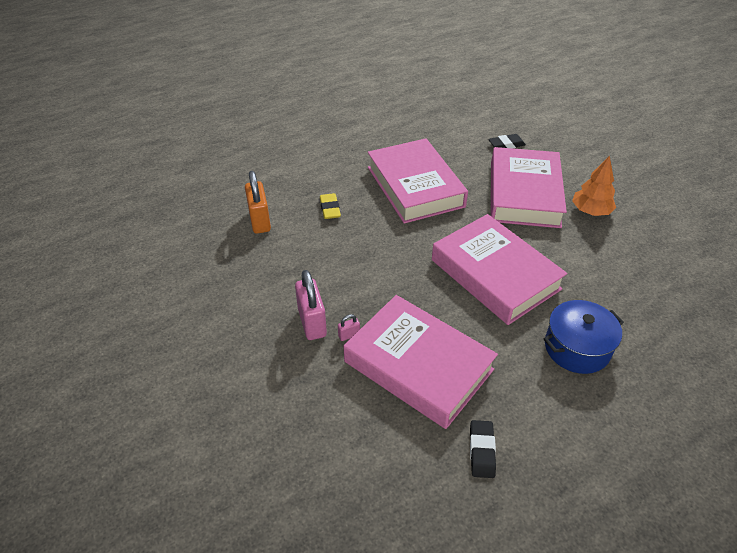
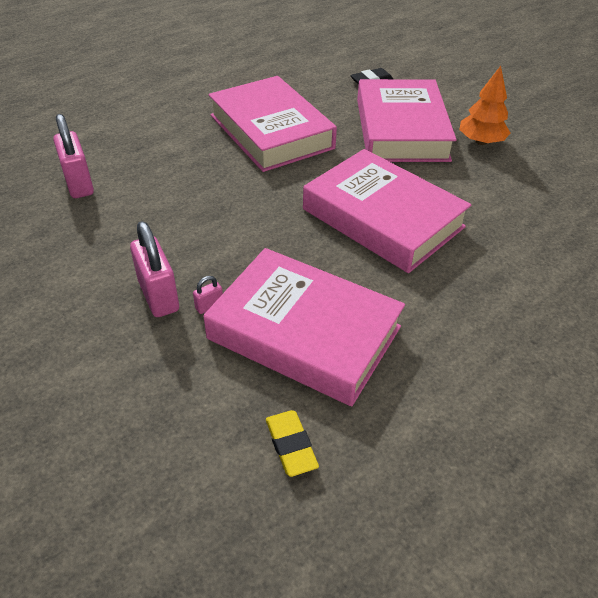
camera: 10 degrees left, 0 degrees up
(260, 221) = (79, 184): orange padlock -> pink padlock
(330, 209) = (168, 163): yellow eraser -> yellow eraser (291, 445)
(482, 451) = (402, 428): black eraser -> none
(577, 348) = (496, 290): blue pot -> none

